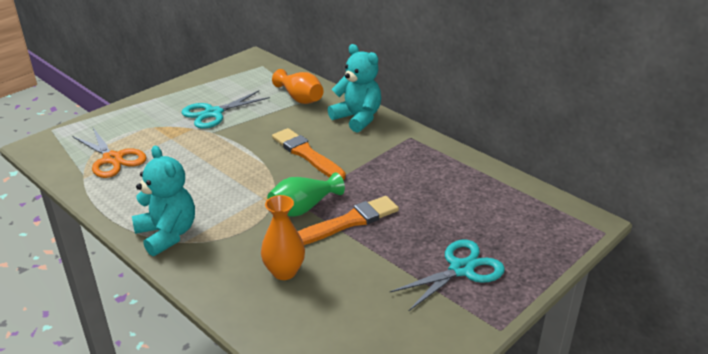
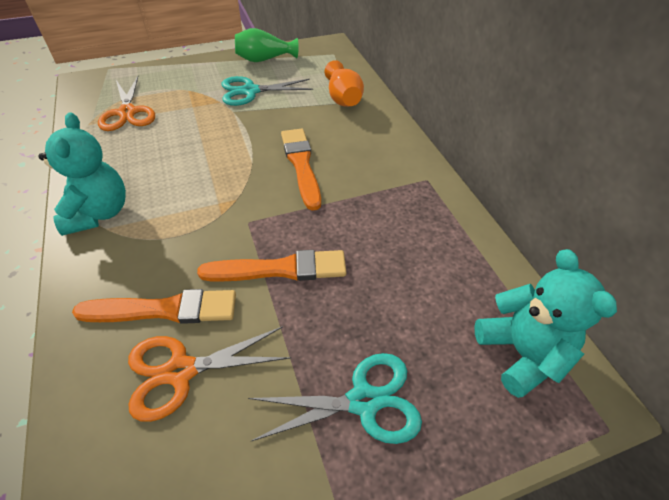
camera: 25 degrees right, 15 degrees up
(284, 271) = (164, 309): orange vase -> orange brush
(303, 208) = (247, 231): green vase -> green vase (264, 59)
(330, 298) = (181, 371): none -> orange scissors
(357, 118) = (384, 138): turquoise teddy bear -> turquoise teddy bear (521, 353)

